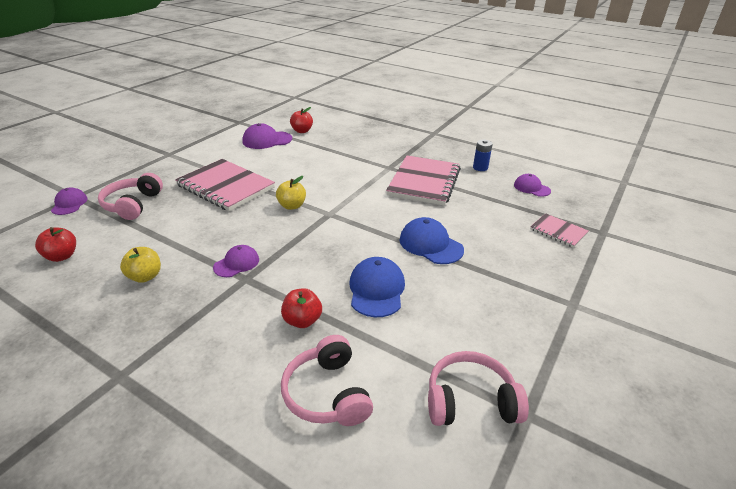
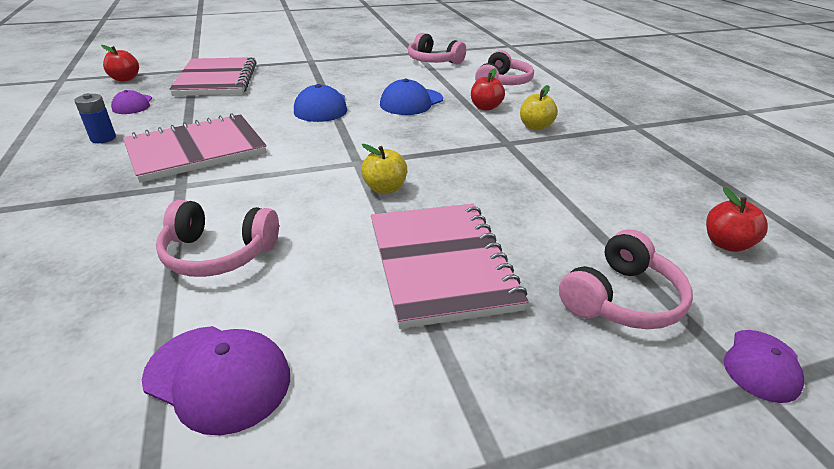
camera: 140 degrees left, 0 degrees up
(145, 276) = (609, 179): yellow apple -> yellow apple (535, 126)
(236, 263) = (506, 156): purple cap -> none
(302, 131) = (98, 369): red apple -> red apple (125, 79)
(321, 157) = (218, 253): none -> pink headphones
(558, 232) = (217, 79): pink notebook -> pink notebook, size x1.97

